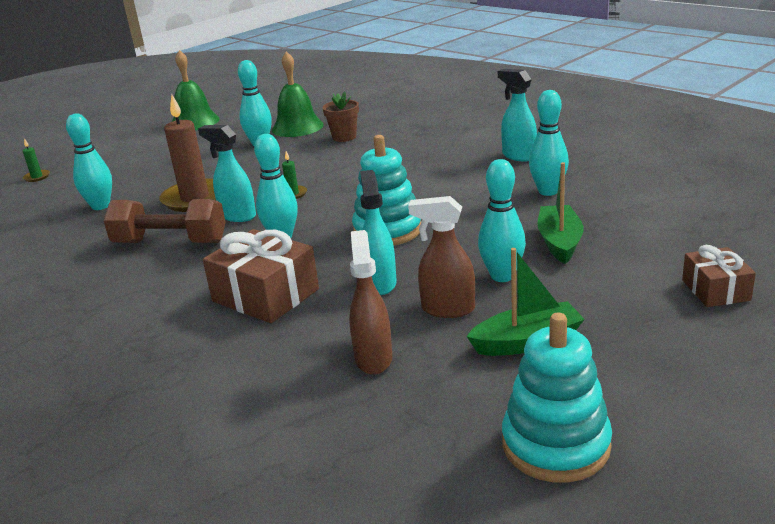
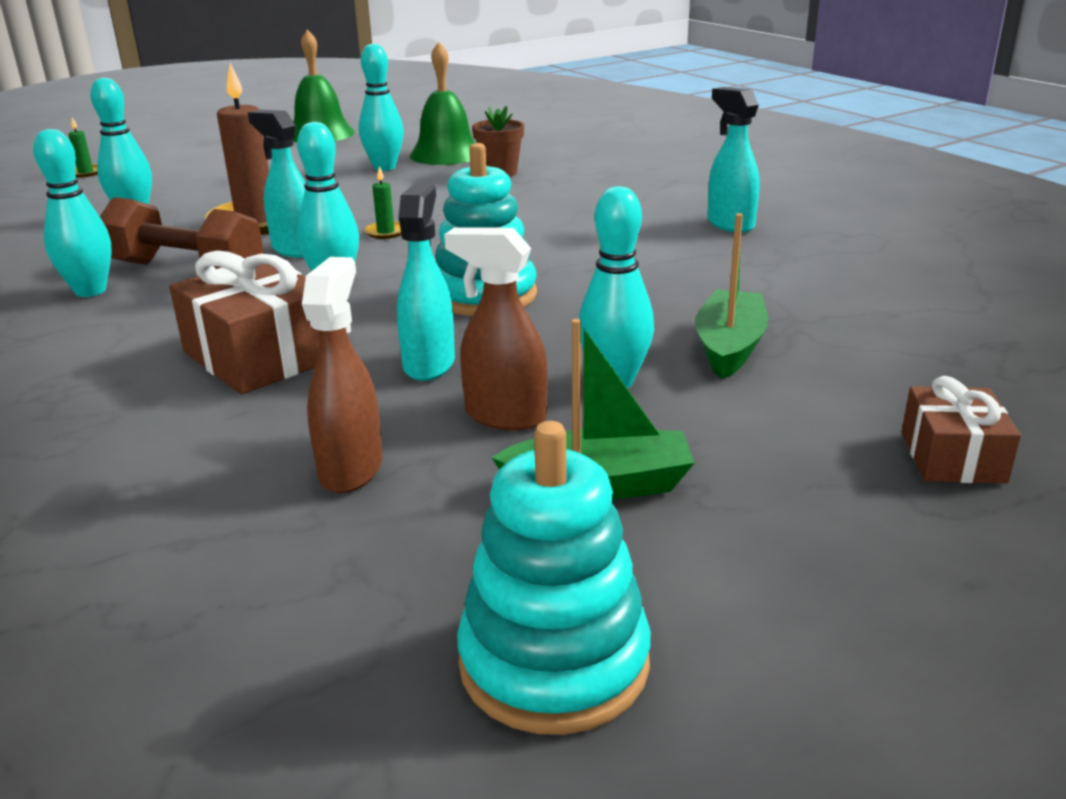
camera: 10 degrees right, 0 degrees up
(548, 191) = (749, 276): turquoise bowling pin -> turquoise bowling pin (90, 291)

